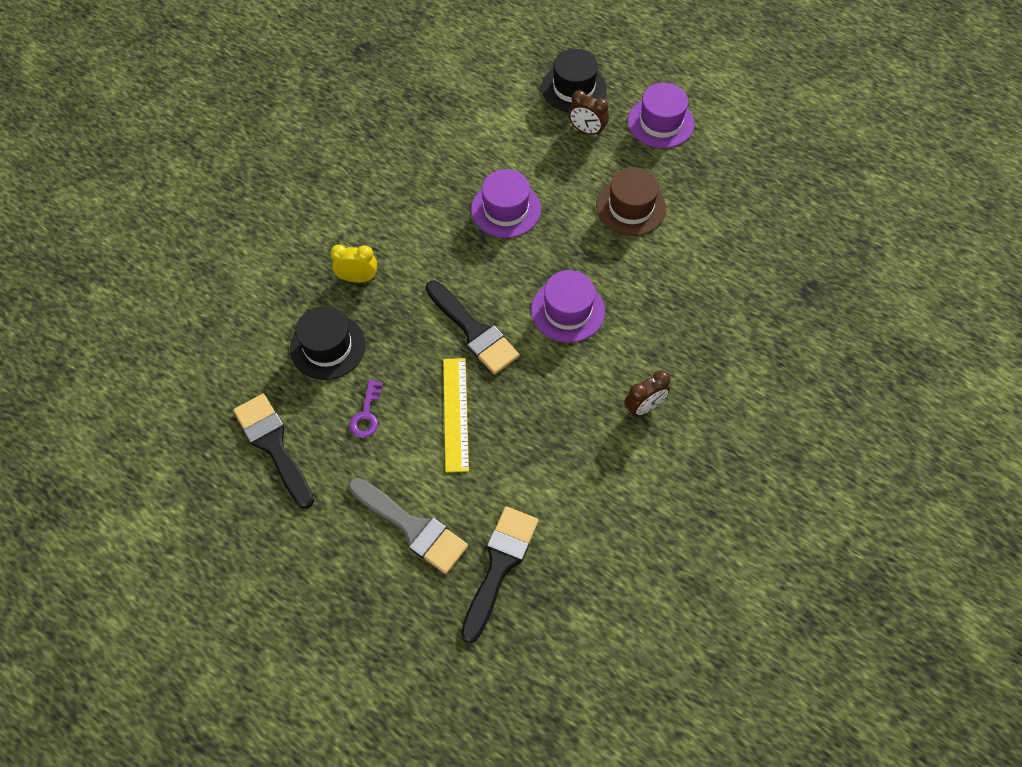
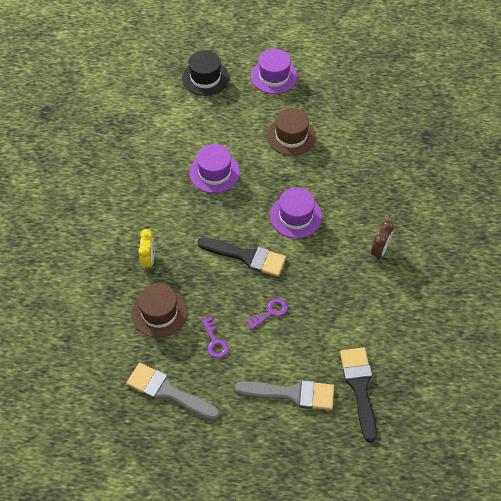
camera: 30 degrees left, 5 degrees down
(273, 445) = (168, 391): black brush -> grey brush
(327, 346) = (159, 312): black hat -> brown hat
(358, 278) = (148, 260): yellow clock -> yellow clock turned 120 degrees clockwise
(455, 414) = (270, 312): yellow ruler -> purple key
(587, 130) = (231, 101): brown clock -> none

